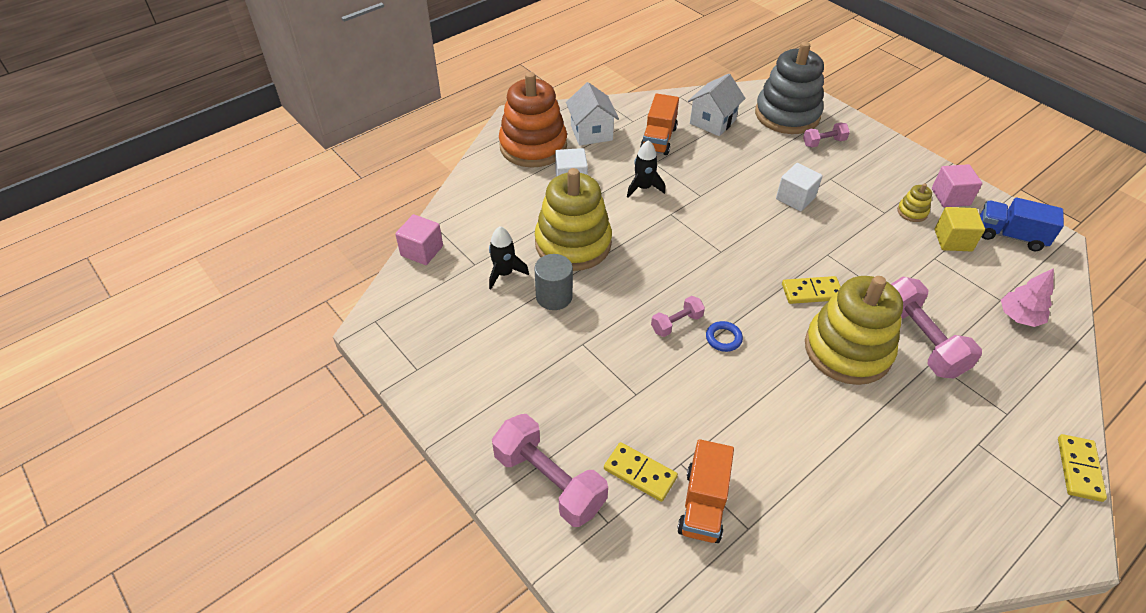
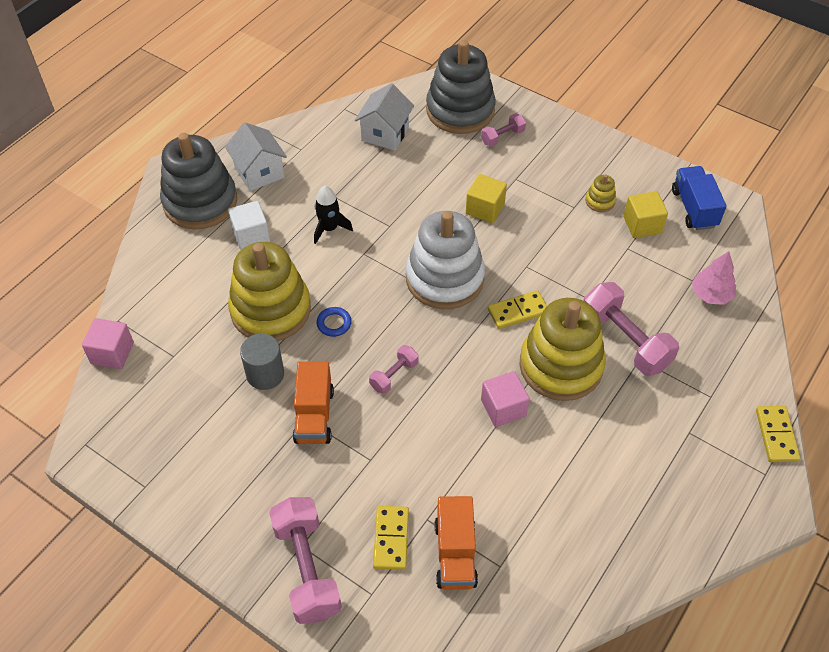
camera: 15 degrees left, 5 degrees up
(504, 273) = (207, 360): black rocket -> none
(533, 146) = (200, 202): orange stacking toy -> grey stacking toy
(549, 481) = (307, 568): pink dumbbell -> pink dumbbell turned 45 degrees clockwise
(640, 473) = (391, 539): yellow domino -> yellow domino turned 75 degrees clockwise
(658, 139) = (332, 166): orange truck -> orange truck (314, 415)
(723, 338) = (442, 381): blue ring -> blue ring (334, 323)
(744, 249) = (444, 278): none -> white stacking toy
(795, 198) = (485, 209): white cube -> yellow cube
(950, 197) = (634, 176): pink cube -> pink cube (503, 408)
(1010, 236) = (694, 208): blue truck -> blue truck turned 75 degrees clockwise

